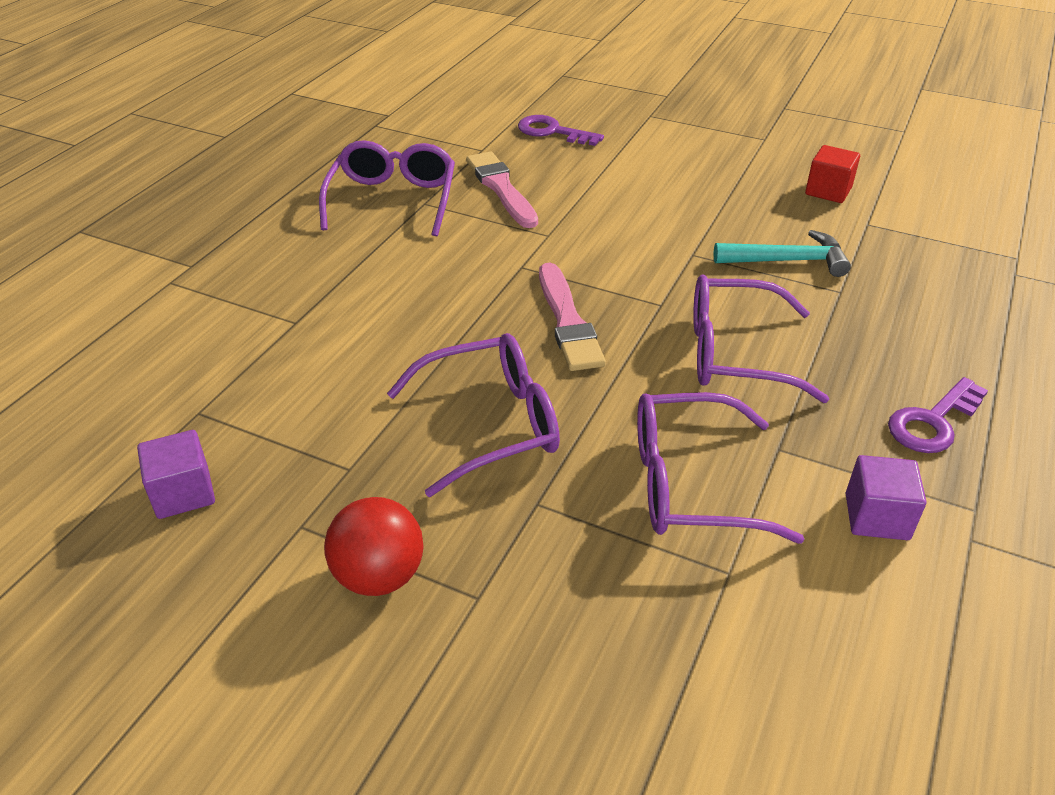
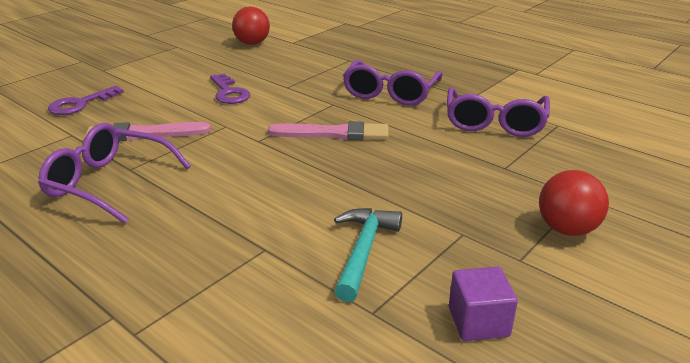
camera: 75 degrees left, 10 degrees down
(492, 424) = (429, 173): purple glasses -> none
(787, 261) = (313, 65): turquoise hammer -> turquoise hammer (363, 251)
(828, 191) = (252, 43): red cube -> red ball
(876, 517) = (521, 87): purple cube -> none
(933, 422) = (459, 63): purple key -> purple key (229, 93)

